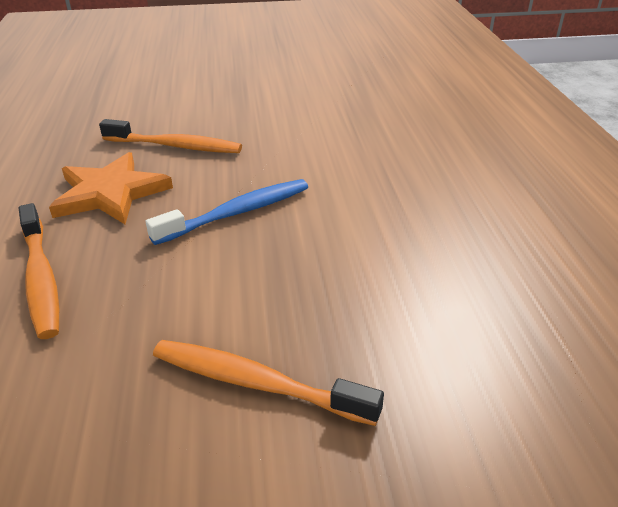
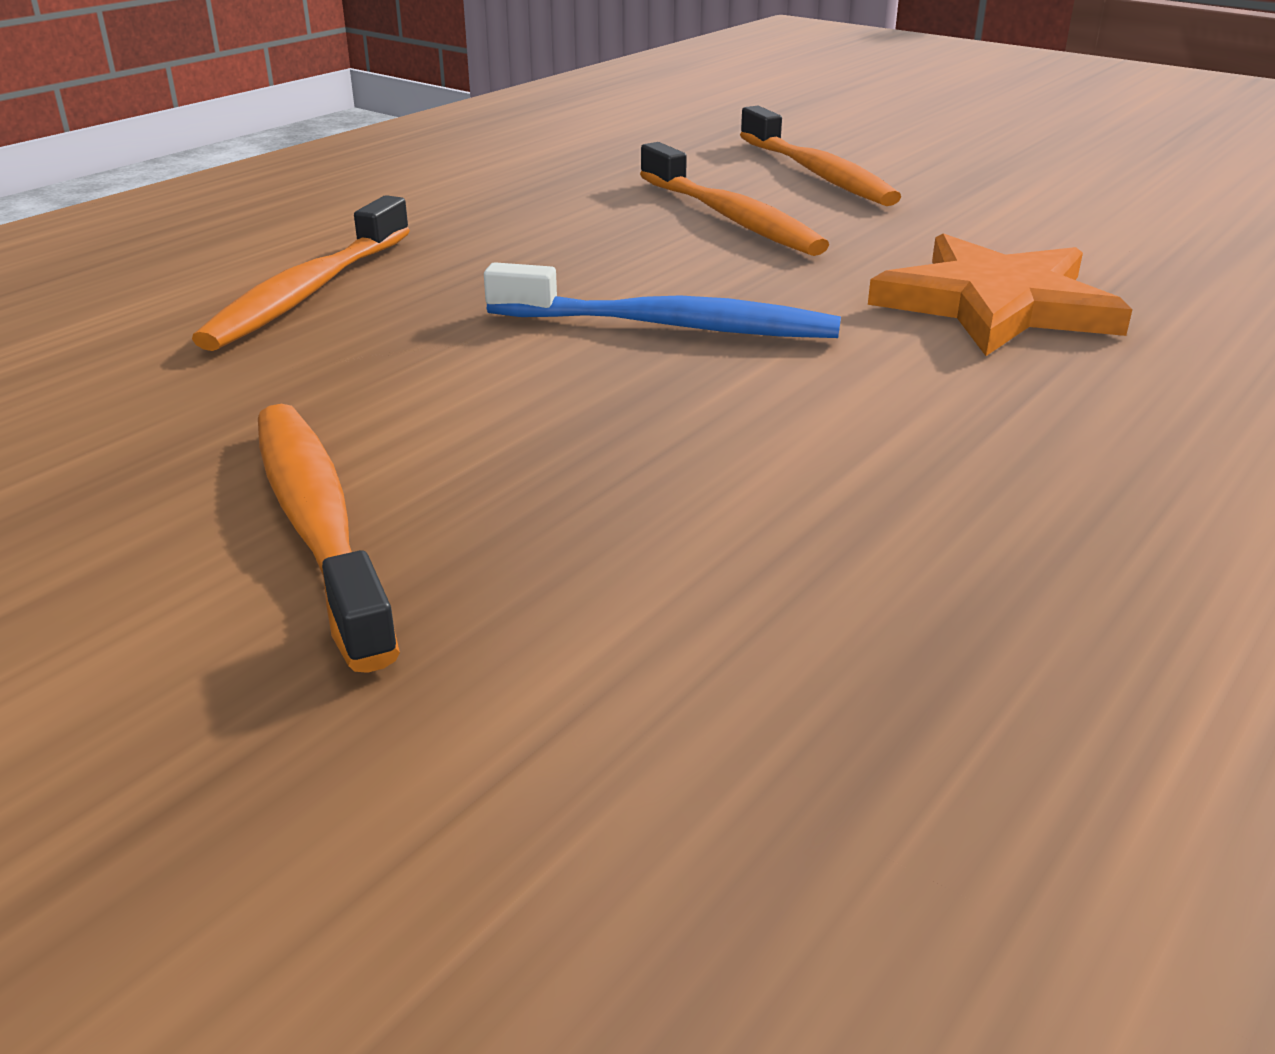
camera: 45 degrees right, 5 degrees down
(110, 193) = (544, 239): orange star -> orange star (996, 304)
(175, 108) = (817, 173): none -> orange toothbrush

